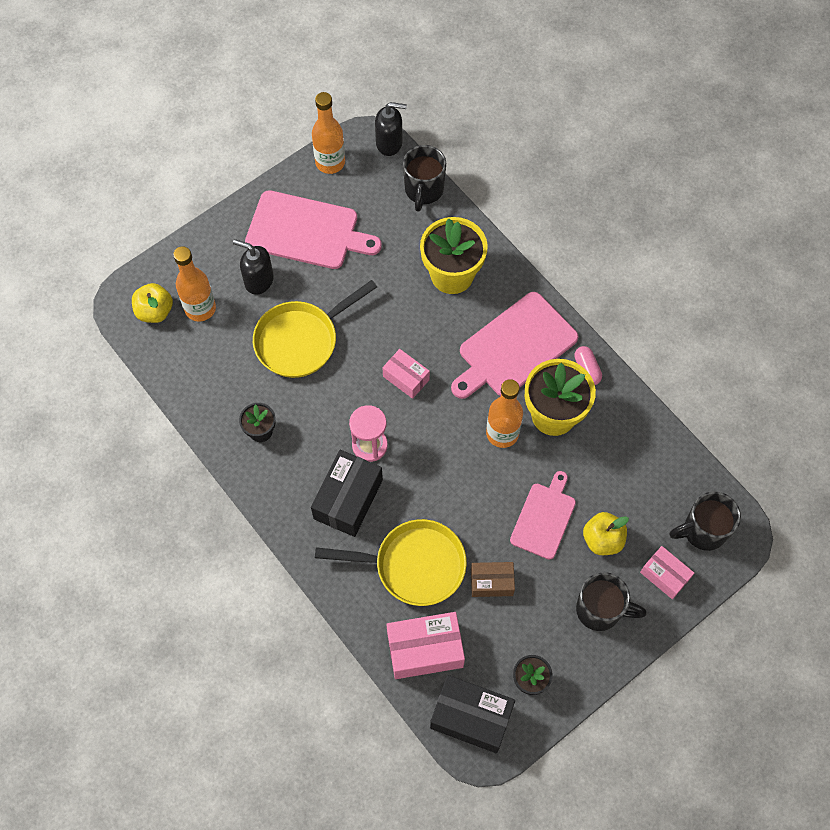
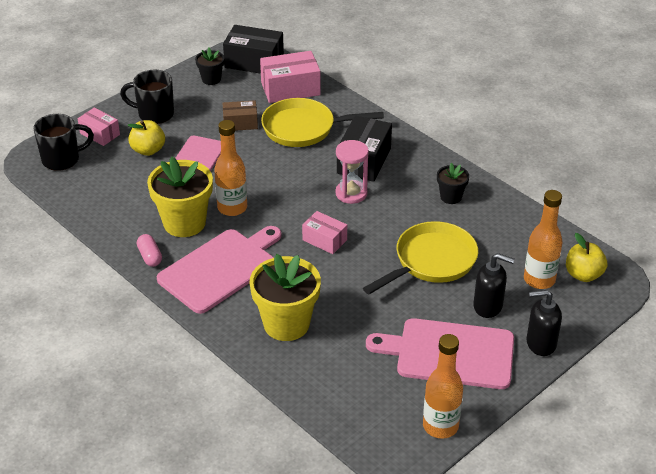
camera: 175 degrees right, 25 degrees down
(389, 143) = (373, 453): black soap dispenser -> black soap dispenser (540, 343)
(423, 190) = (325, 403): black mug -> none

